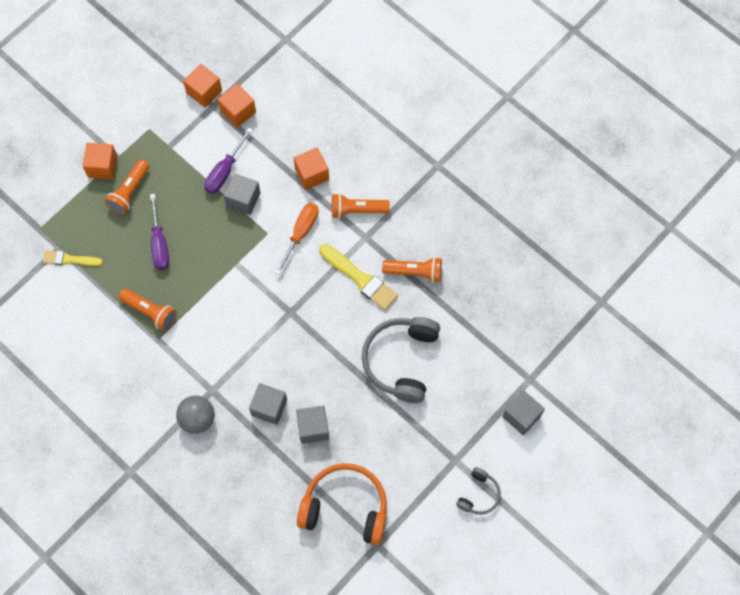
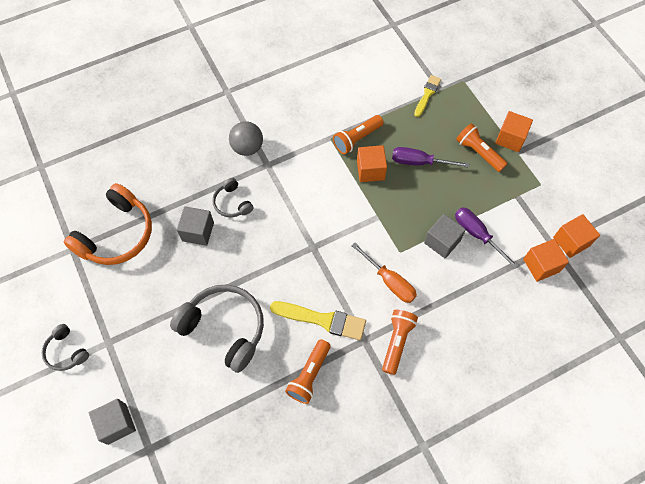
camera: 110 degrees right, 5 degrees down
(269, 407) = (232, 203): grey cube -> grey headphones
(312, 174) = (451, 312): orange cube -> orange cube (370, 170)
(360, 279) = (322, 320): yellow brush -> yellow brush turned 135 degrees counterclockwise

